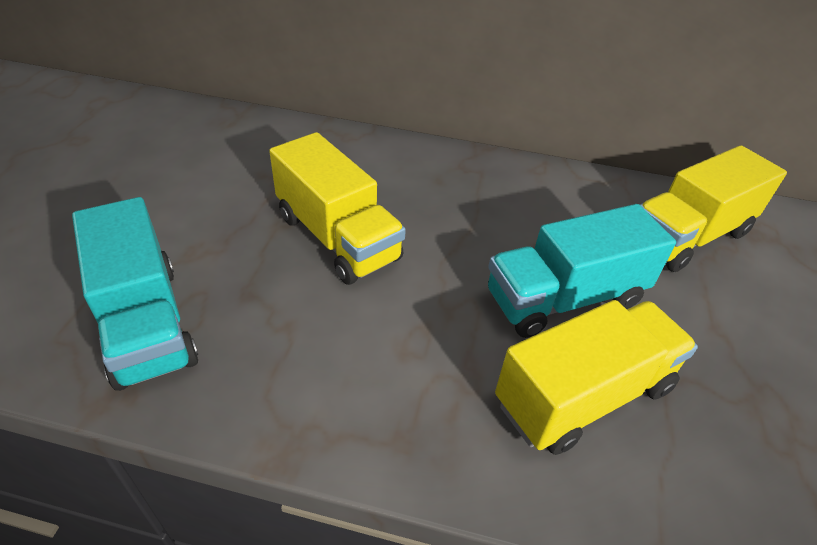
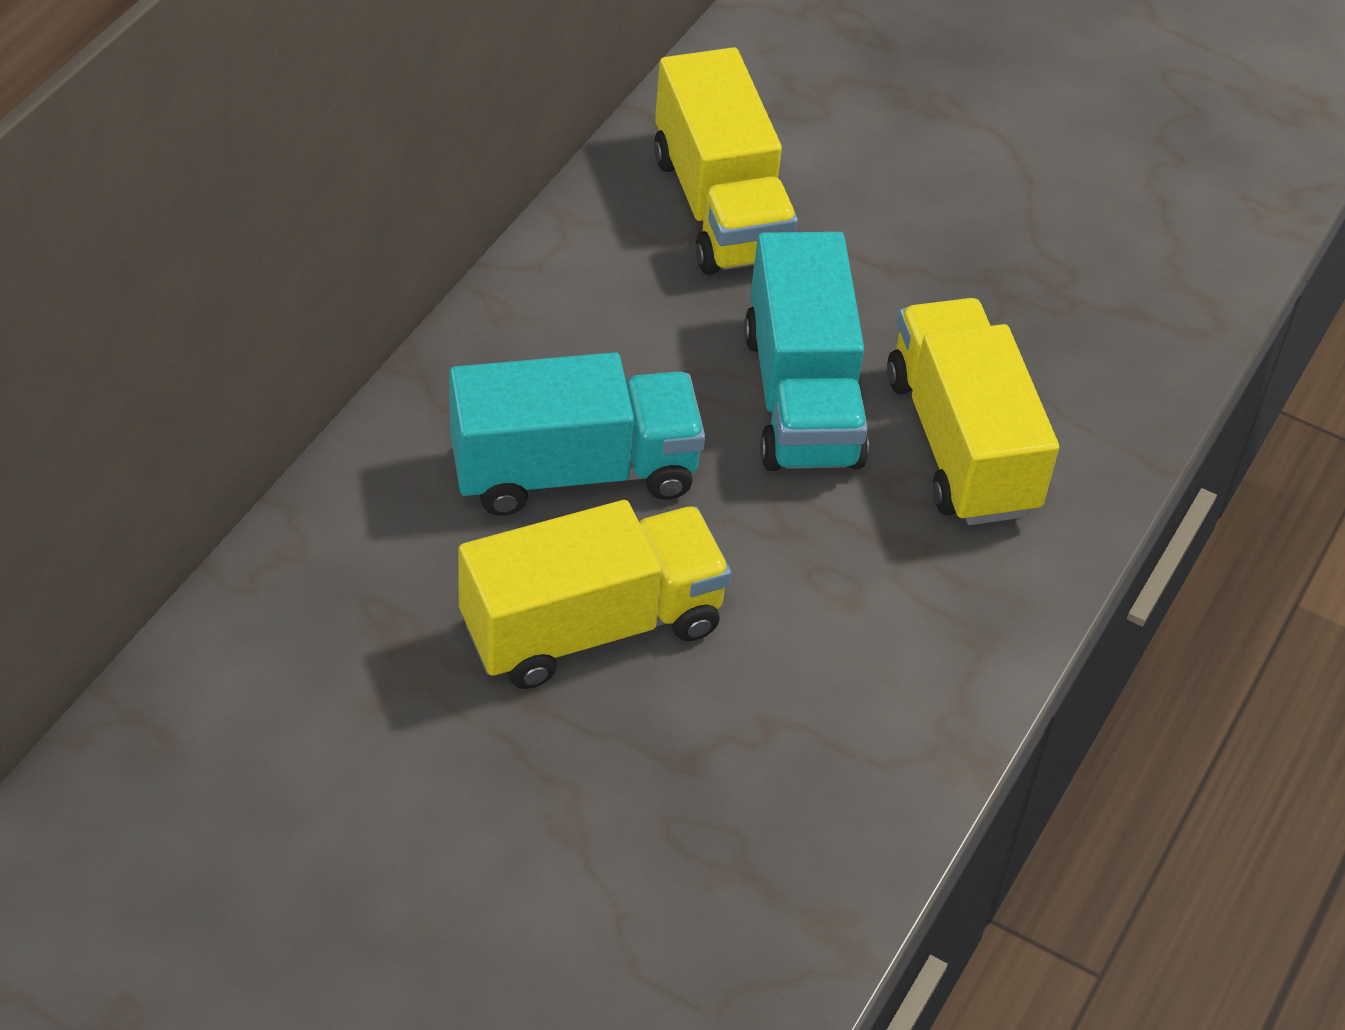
camera: 75 degrees left, 5 degrees up
(146, 322) = (713, 896): turquoise truck -> turquoise truck (573, 471)

